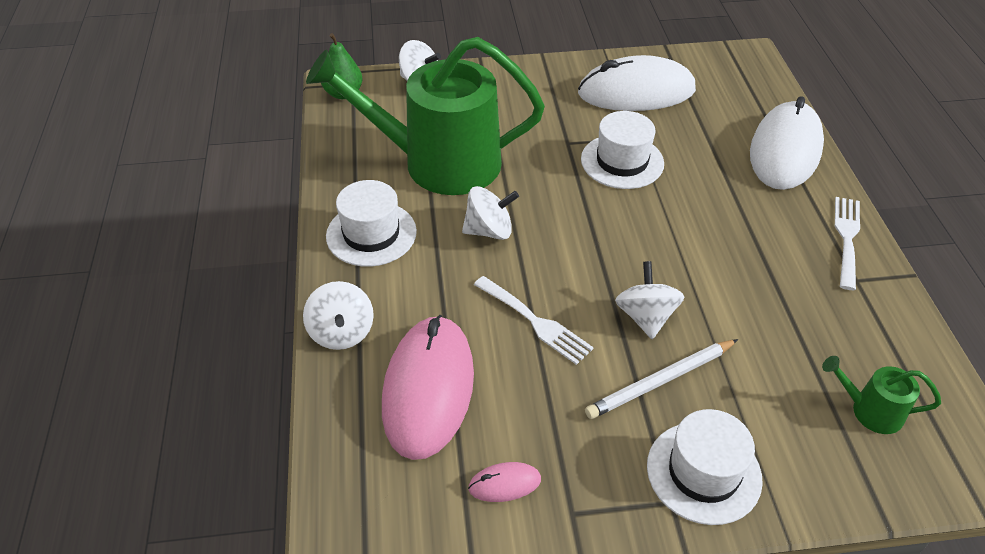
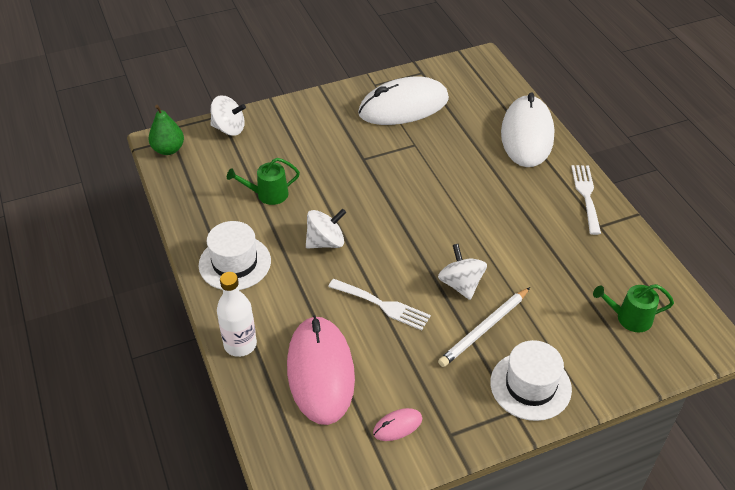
camera: 15 degrees left, 0 degrees up
(342, 332) = (240, 344): white spinning top -> white bottle
(439, 163) = (268, 194): green watering can -> green watering can, size x0.40
(622, 161) = (409, 166): white hat -> none

